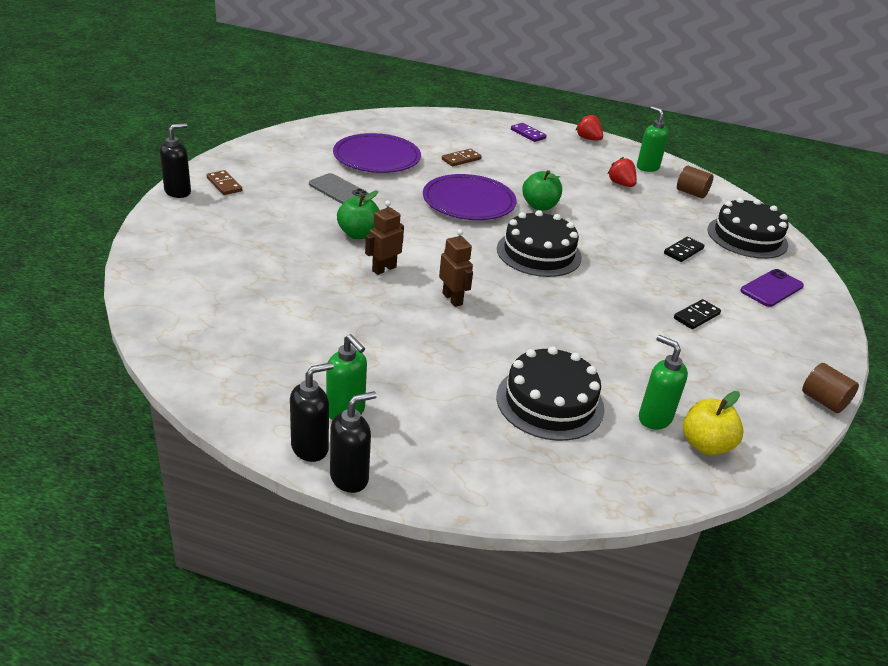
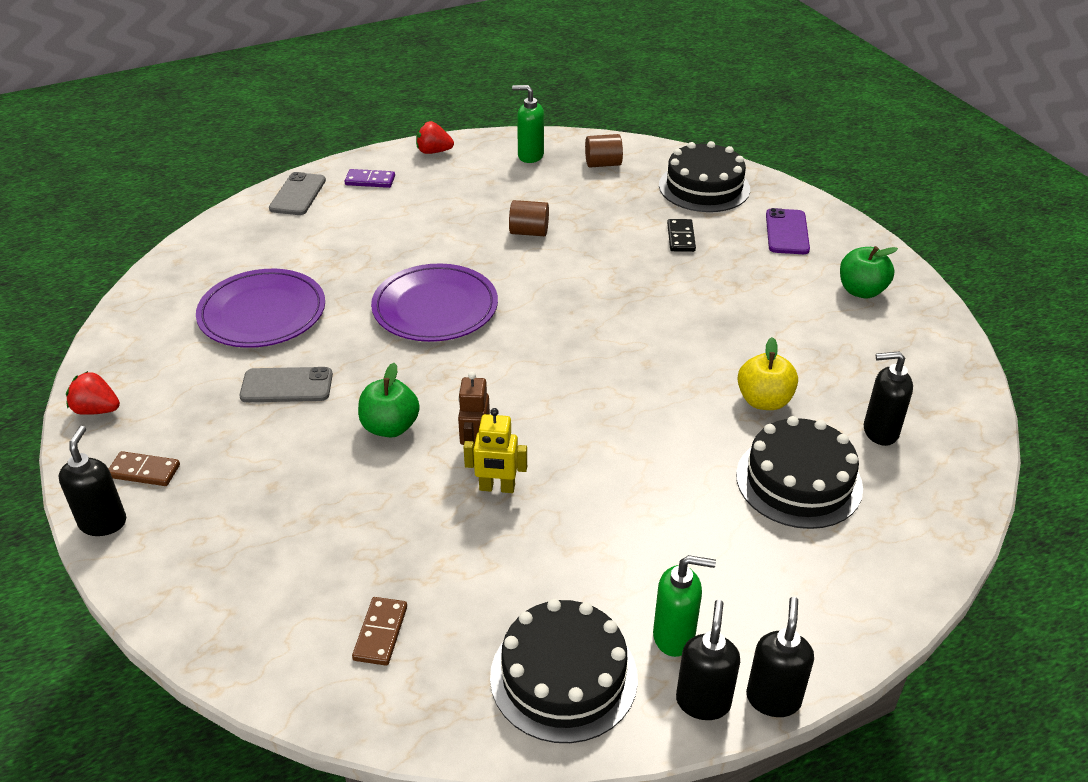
camera: 40 degrees left, 5 degrees up
(367, 290) = (497, 488): none -> yellow robot
(452, 299) = (582, 436): brown robot -> none
(461, 159) = (352, 257): brown domino -> brown domino (381, 633)
(478, 121) = (298, 194): none -> grey phone
(538, 253) = (578, 325): black cake -> black cake (563, 676)
(539, 206) = (504, 267): green apple -> green apple (861, 291)
(621, 184) = (535, 191): red strawberry -> red strawberry (97, 410)
(654, 418) = (879, 432): green soap dispenser -> black soap dispenser
(696, 316) = (777, 303): black domino -> none
(705, 445) = (938, 428): yellow apple -> yellow apple (764, 401)
(823, 401) = (948, 321): brown cylinder -> brown cylinder (529, 232)

